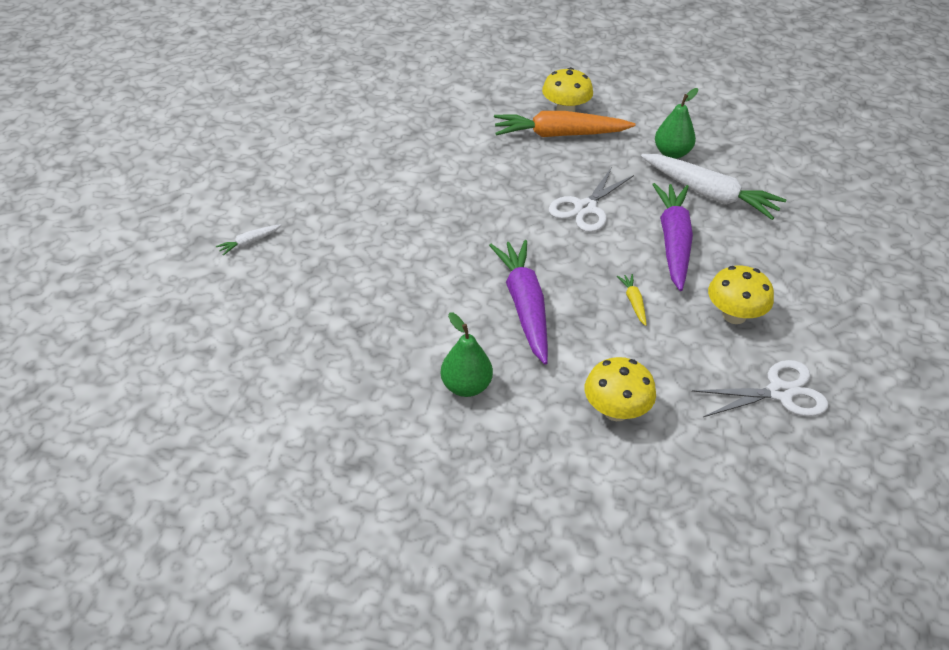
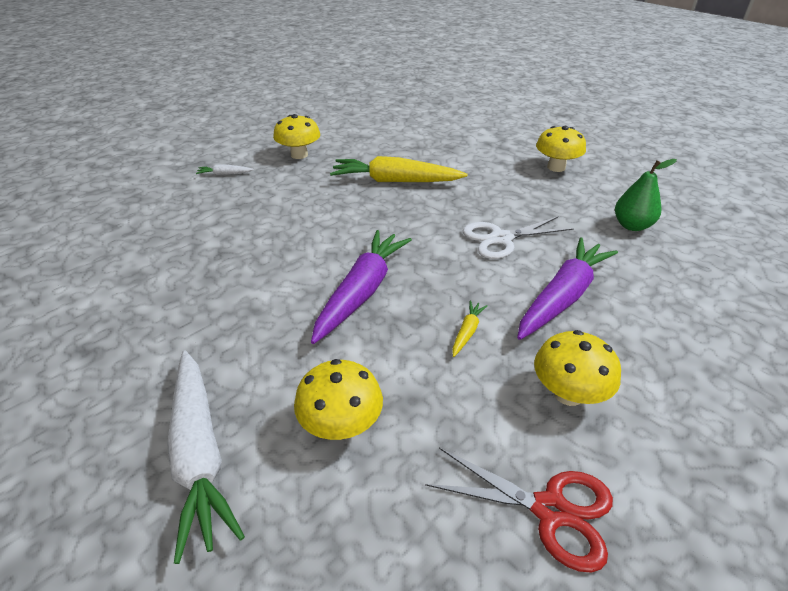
camera: 35 degrees right, 5 degrees down
(302, 187) = (299, 155): none -> yellow mushroom
(436, 182) = (395, 181): none -> yellow carrot
(466, 386) = (239, 332): green pear -> none
(559, 135) = (533, 181): orange carrot -> none
(709, 194) = (642, 271): white carrot -> white carrot (199, 454)
(779, 392) = (550, 510): white scissors -> red scissors

